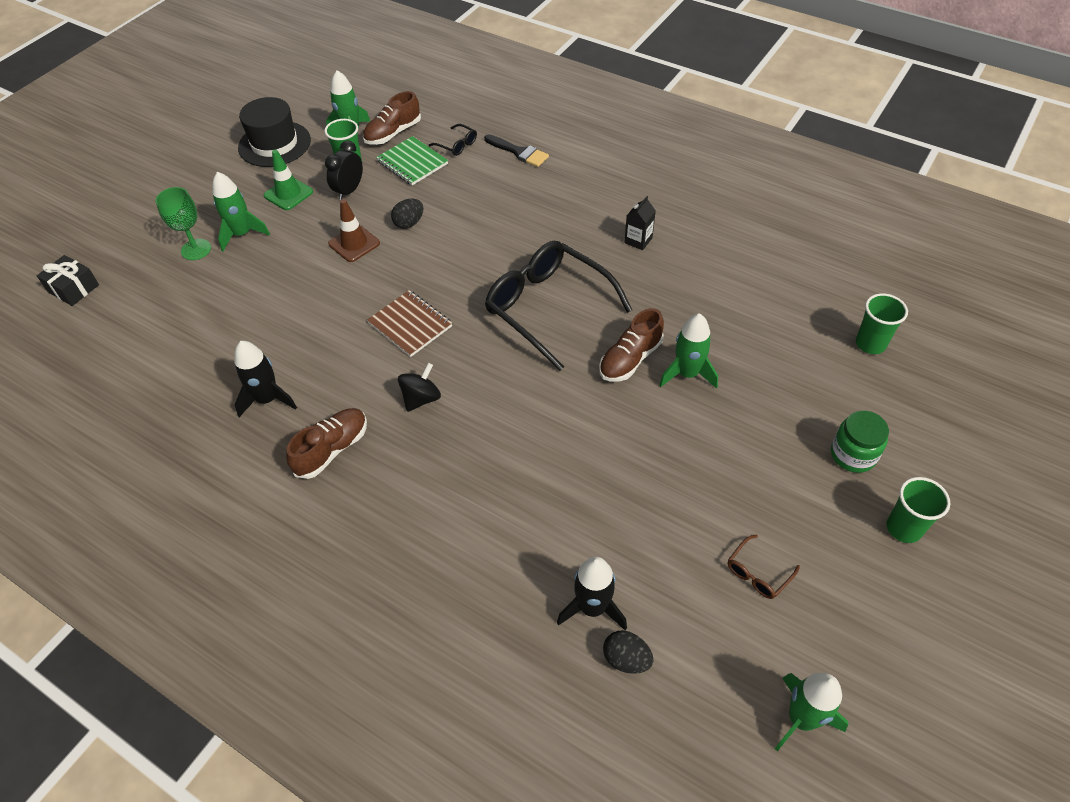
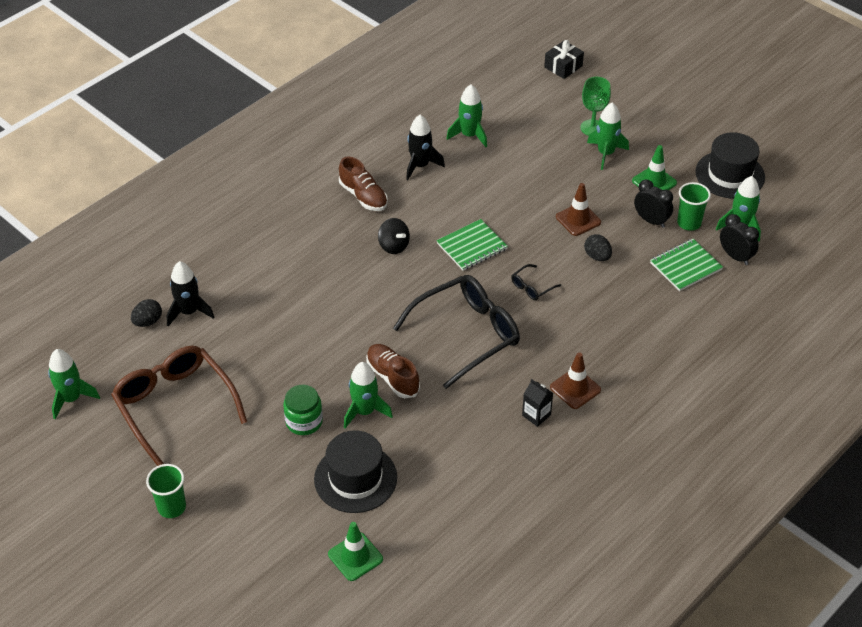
camera: 100 degrees right, 5 degrees down
(207, 359) = (469, 135): none -> green rocket
(393, 133) = (735, 256): brown shoe -> black clock
(410, 325) = (472, 246): brown notebook -> green notebook
(457, 145) = (709, 302): black glasses -> black glasses (532, 287)
(519, 152) = (689, 347): black brush -> none
(595, 218) = (575, 388): none -> brown traffic cone
(758, 573) = (175, 406): brown glasses -> brown glasses, size x2.47
(778, 363) = (355, 478): none -> black hat
(853, 454) = (247, 499): green jar -> green jar (304, 421)
(870, 344) = (355, 557): green cup -> green traffic cone

